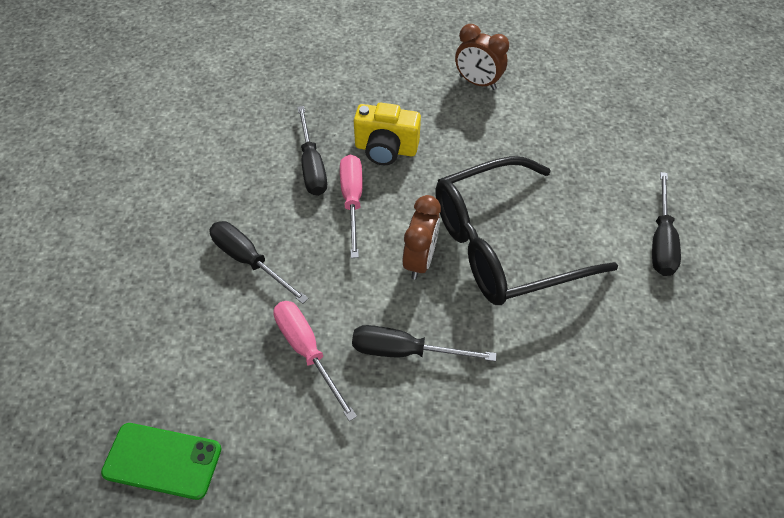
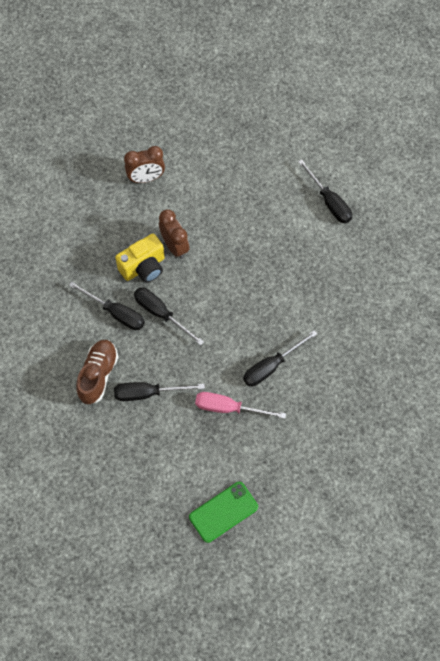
camera: 45 degrees left, 10 degrees up
(228, 204) = (98, 375): none -> brown shoe
(352, 200) = (161, 314): pink screwdriver -> black screwdriver
(419, 260) = (230, 315): brown clock -> brown clock (175, 246)
(504, 244) = (261, 270): black glasses -> none

